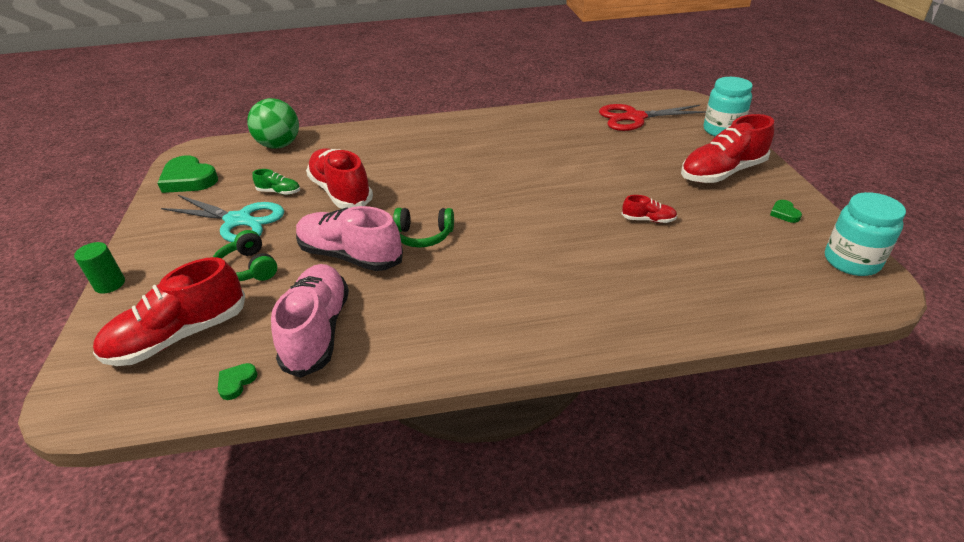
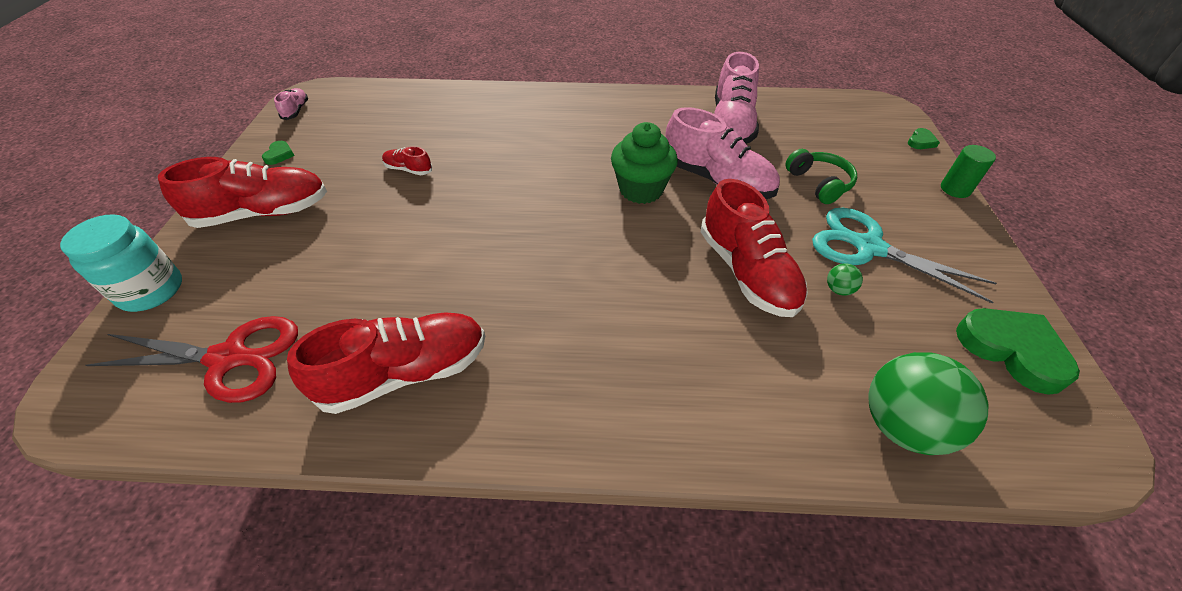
camera: 170 degrees left, 10 degrees up
(179, 336) = (844, 136): red shoe -> red shoe (405, 373)
(236, 382) = (779, 104): green heart -> green heart (921, 142)
(279, 192) = (838, 289): green shoe -> green ball
(423, 236) = (641, 189): green headphones -> green cupcake
(851, 261) = (296, 111): turquoise jar -> pink shoe

